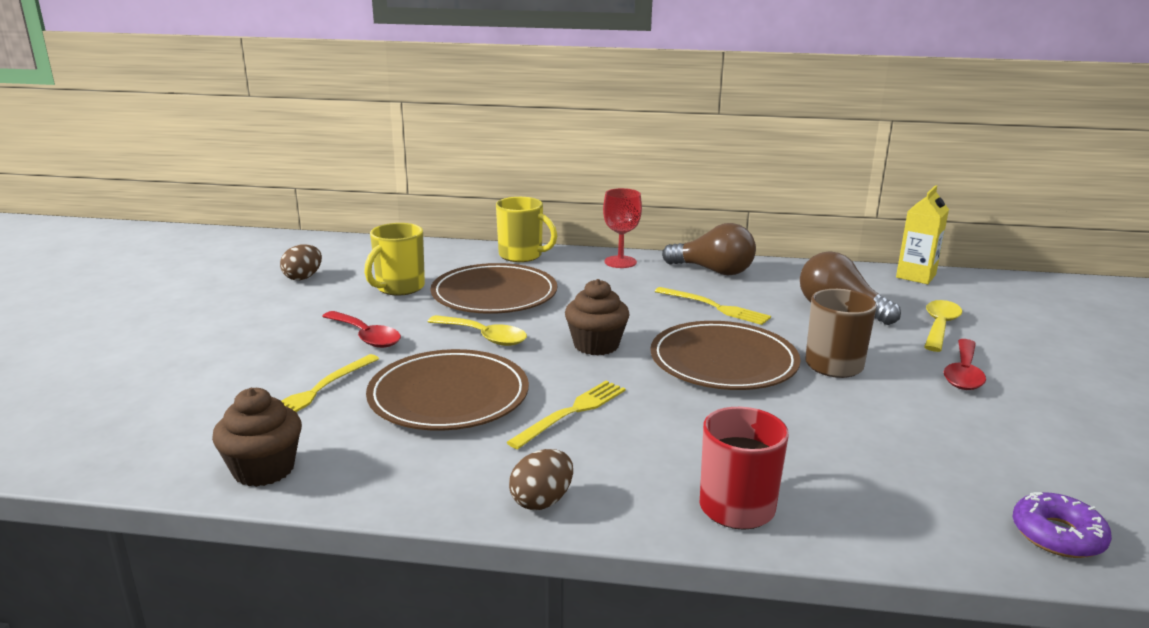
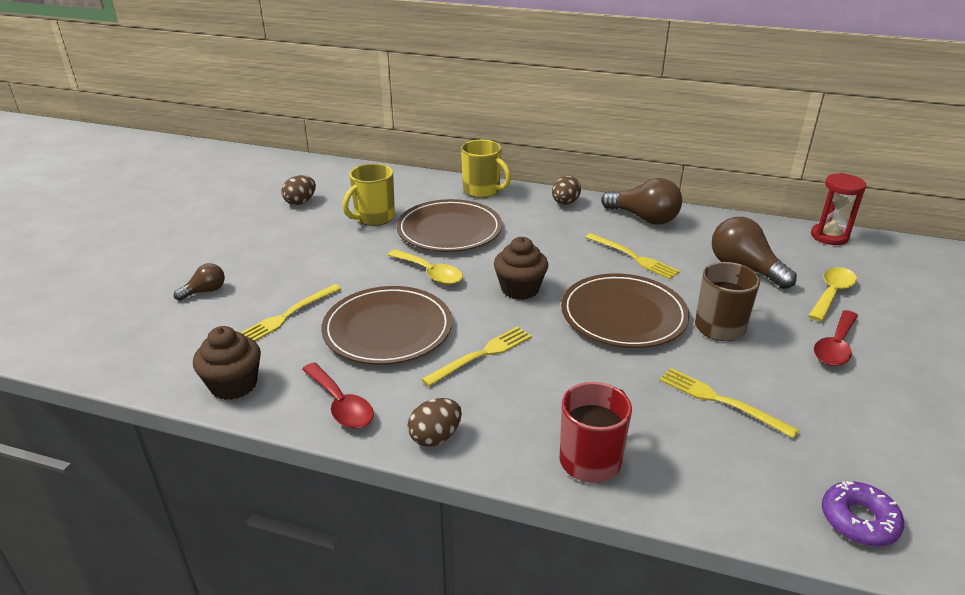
camera: 10 degrees right, 10 degrees up
(201, 374) = (205, 291): none -> brown light bulb
(366, 336) = (336, 265): red spoon -> red spoon (341, 404)
(620, 262) = (565, 203): red goblet -> brown egg
(862, 434) = (721, 401): none -> yellow fork
(915, 276) = (829, 236): yellow carton -> red hourglass

